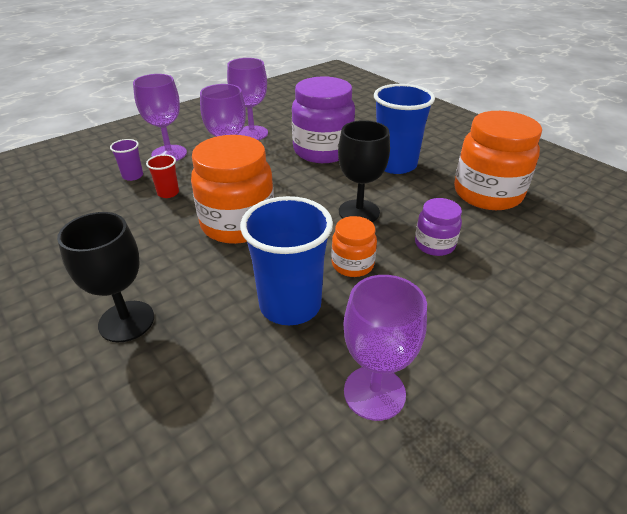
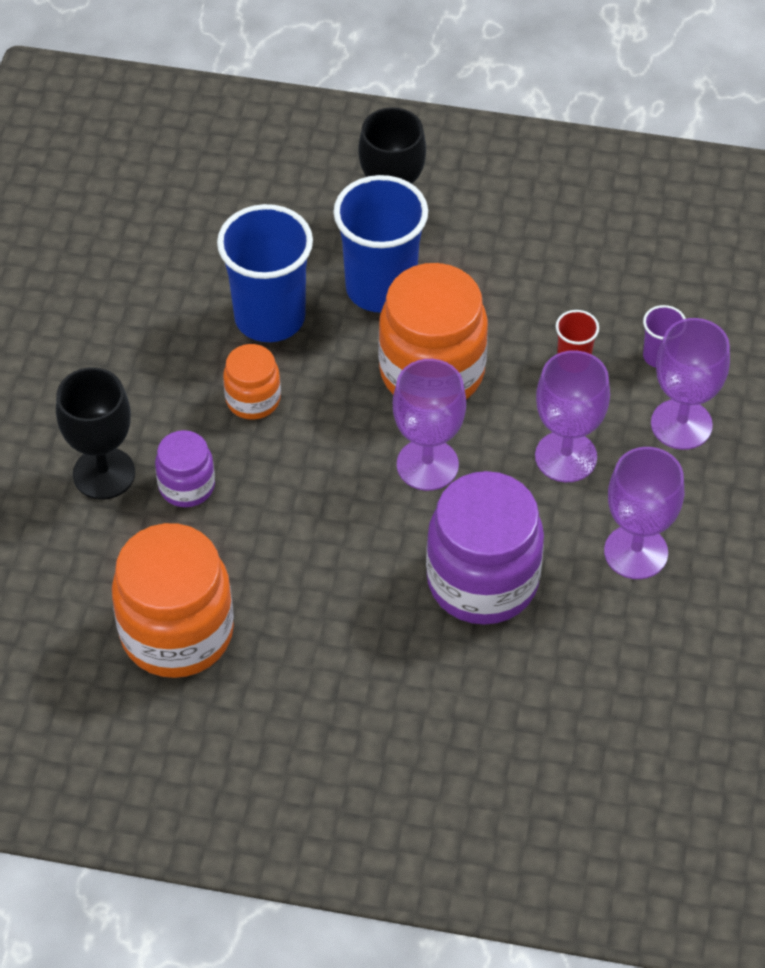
camera: 140 degrees right, 15 degrees up
(359, 212) = (314, 483): black goblet -> black goblet (104, 473)
(374, 392) = (131, 290): purple goblet -> purple goblet (427, 465)
(395, 164) = (349, 619): blue cup -> blue cup (380, 288)

